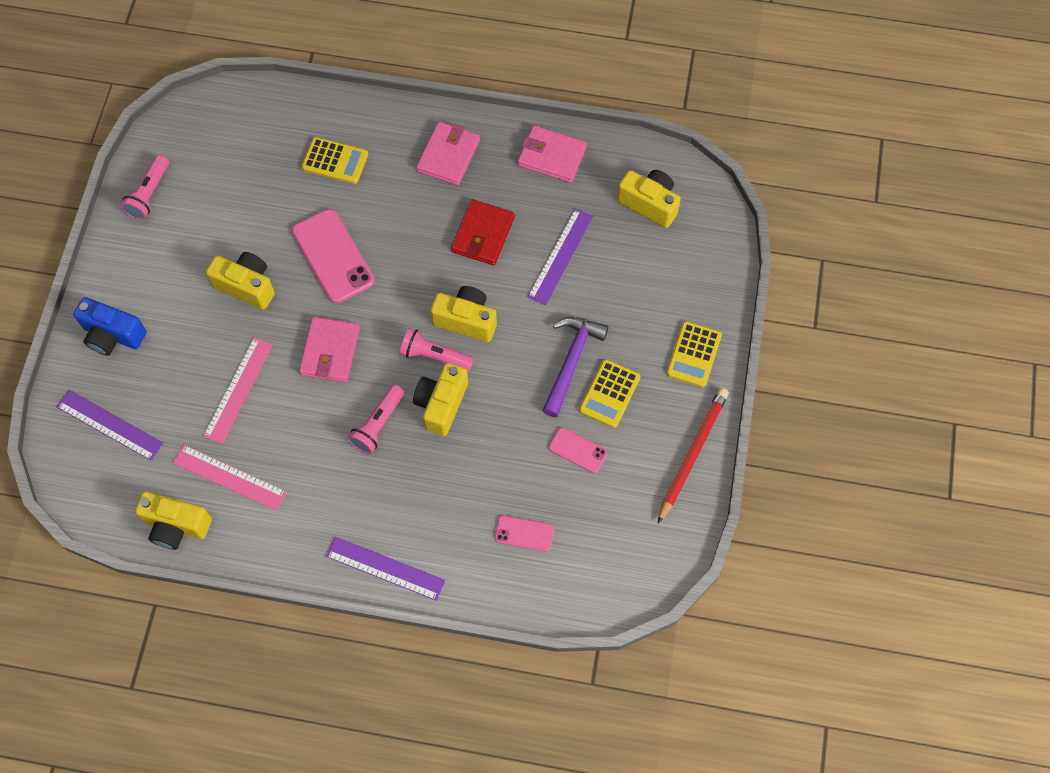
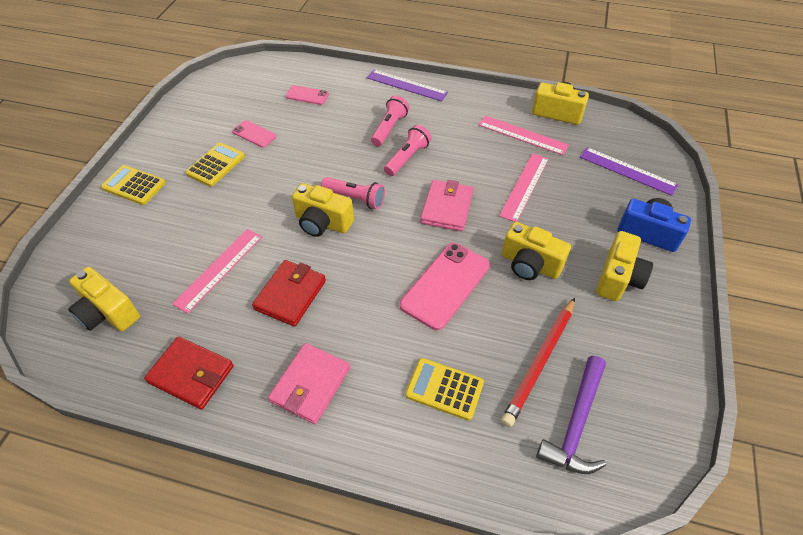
camera: 175 degrees left, 15 degrees down
(149, 194) = (656, 365): pink flashlight -> pink flashlight (389, 128)
(333, 256) = (445, 285): pink phone -> pink phone turned 60 degrees clockwise
(441, 404) = (354, 167): yellow camera -> yellow camera (618, 278)
(552, 156) = (191, 374): pink wallet -> red wallet
(560, 256) = (219, 269): purple ruler -> pink ruler
(571, 361) = (239, 187): purple hammer -> purple hammer (576, 423)
(692, 454) = (169, 127): red pencil -> red pencil (540, 362)
(694, 354) = (134, 185): yellow calculator -> yellow calculator turned 90 degrees counterclockwise

